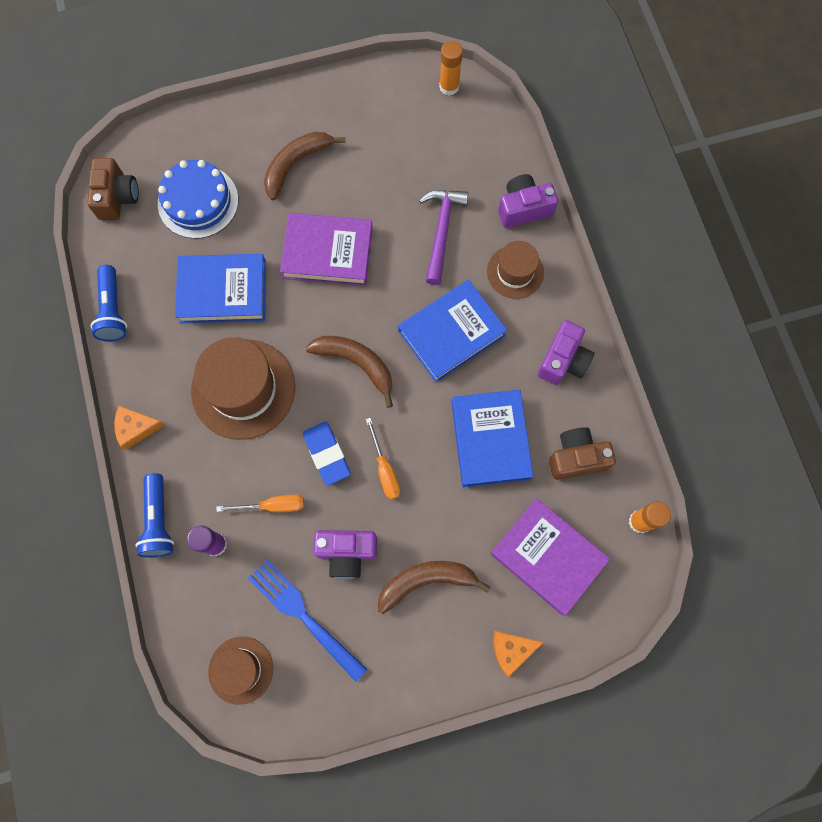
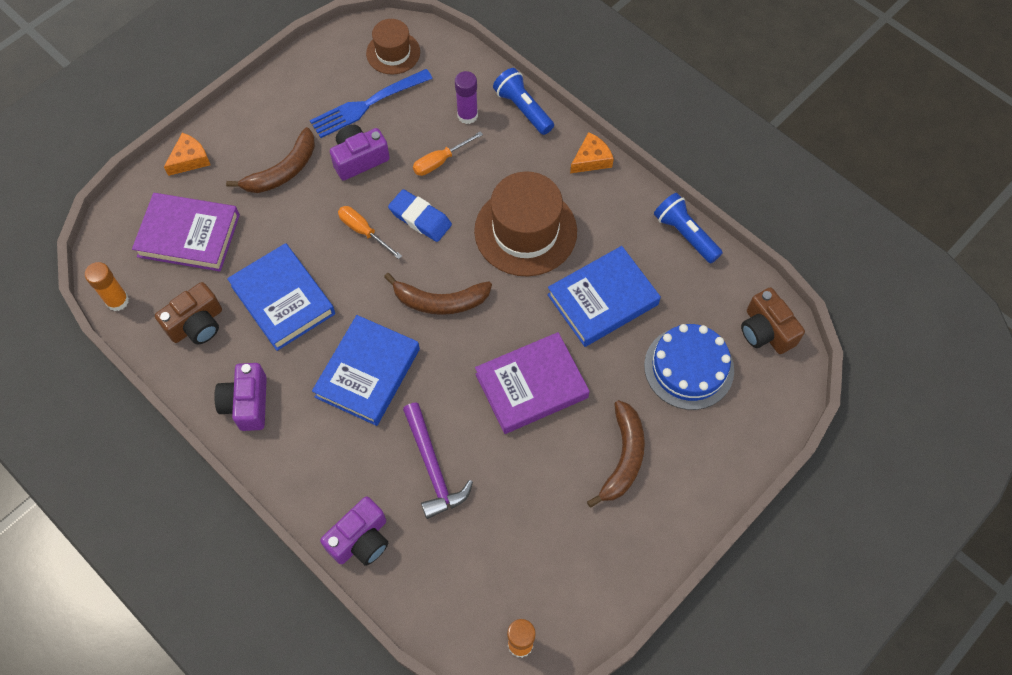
camera: 150 degrees right, 10 degrees down
(304, 616) = (367, 104): blue fork -> blue fork turned 135 degrees clockwise
(515, 272) = (336, 465): brown hat -> none

